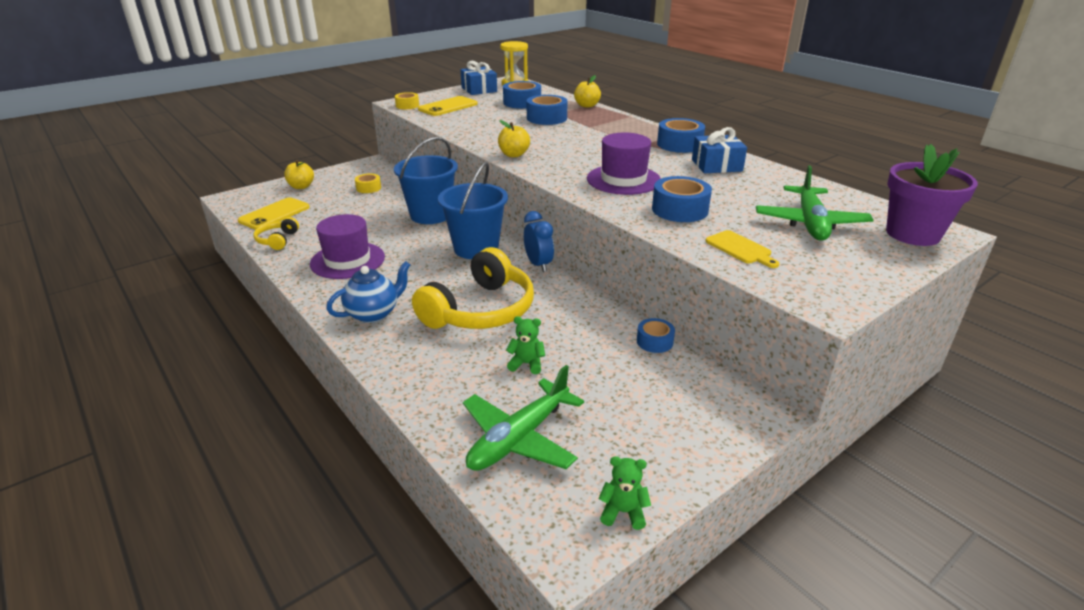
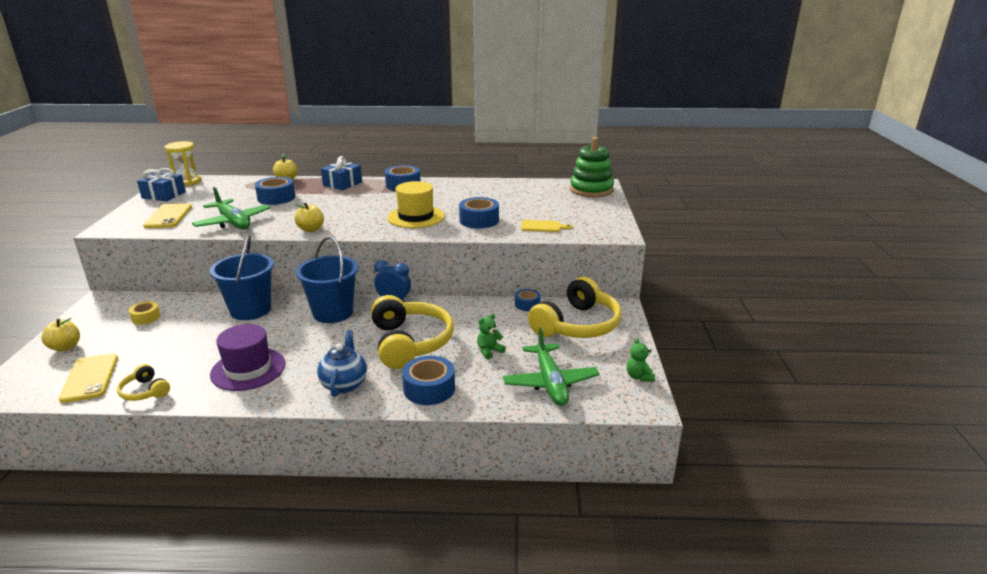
camera: 50 degrees left, 5 degrees down
(407, 106) = (124, 228): yellow tape -> none
(522, 103) = (229, 193): blue tape -> blue tape (429, 389)
(623, 180) = (416, 217): purple hat -> yellow hat
(623, 512) = (639, 377): green teddy bear -> green teddy bear turned 60 degrees counterclockwise
(667, 400) = (577, 325): none -> yellow headphones
(716, 165) = (448, 190): blue gift -> blue gift (342, 184)
(810, 223) = (546, 202): green plane -> green plane (233, 222)
(912, 234) = (591, 190): purple flower pot -> green stacking toy

